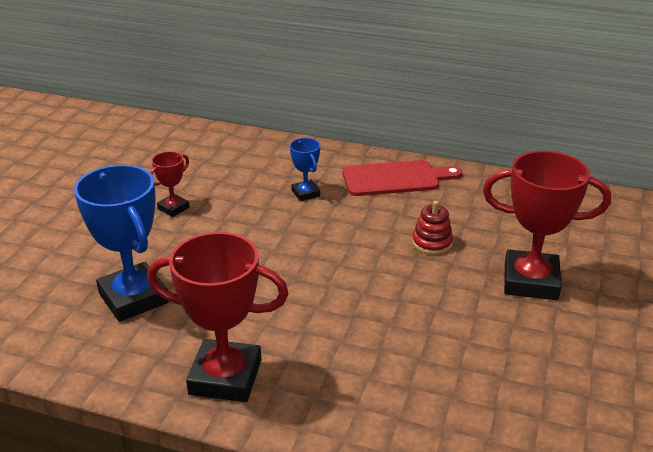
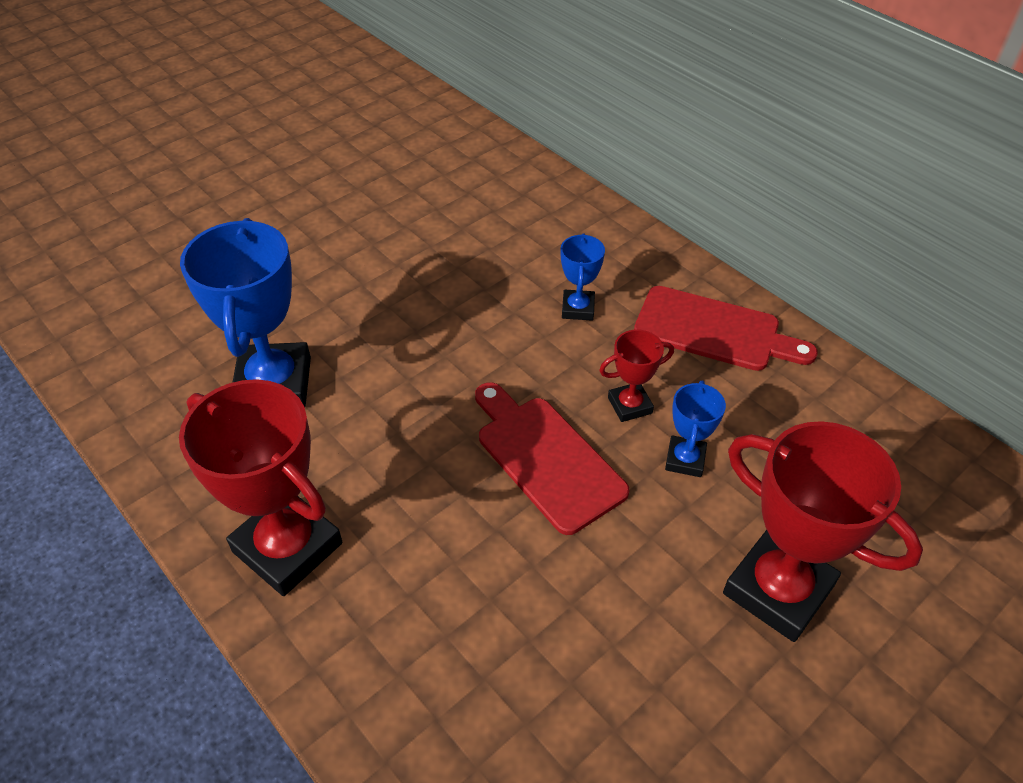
camera: 30 degrees right, 15 degrees up
(173, 208) = (406, 269): red trophy -> red trophy (629, 405)
(351, 271) = (545, 458): none -> red cutting board
(432, 243) = (685, 459): red stacking toy -> blue trophy

